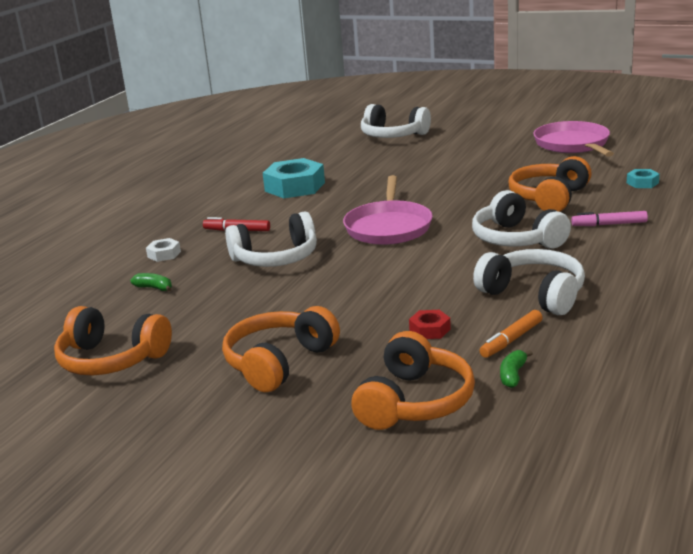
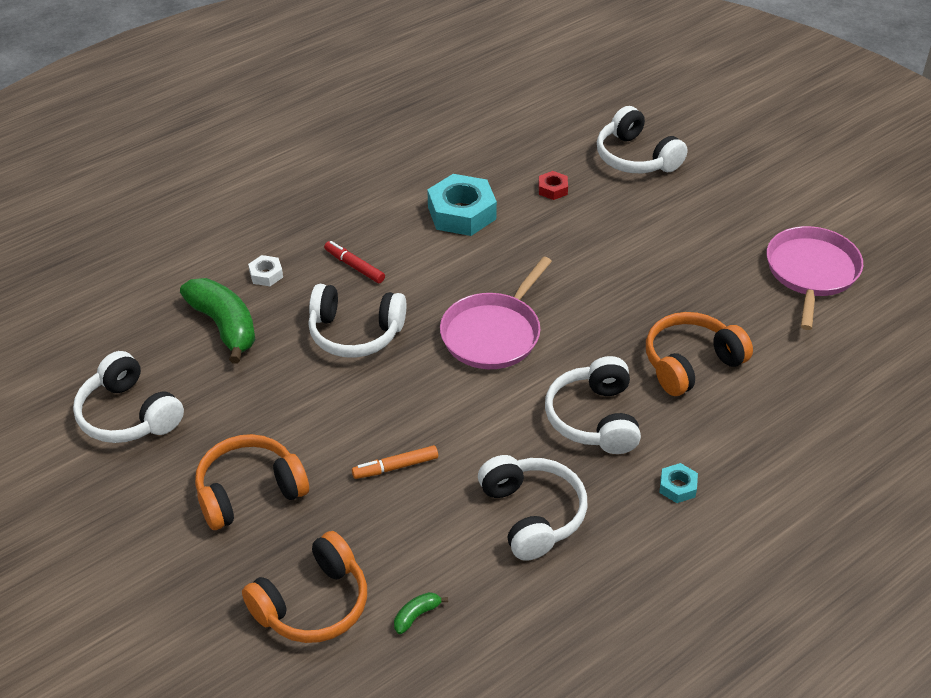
camera: 25 degrees right, 20 degrees up
(111, 359) = (128, 415): orange headphones -> white headphones
(154, 288) = (224, 326): green banana -> green banana, size x2.34
(429, 330) = (401, 515): red nut -> red nut (552, 189)
(511, 340) = (456, 569): orange marker -> orange marker (395, 467)
(609, 224) = (706, 442): pink marker -> none
(642, 183) = (813, 386): turquoise nut -> turquoise nut (677, 487)

